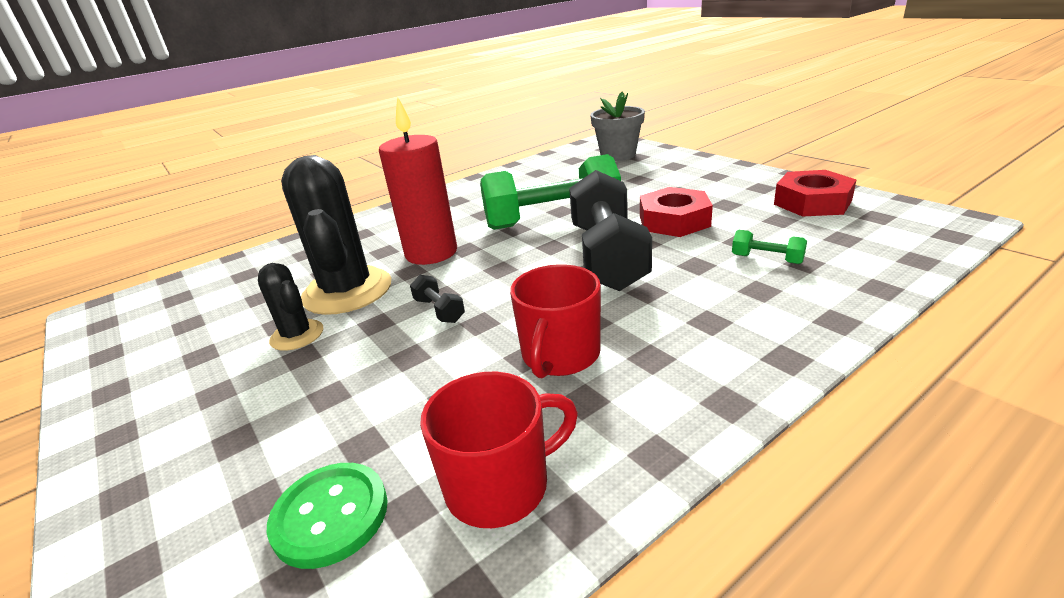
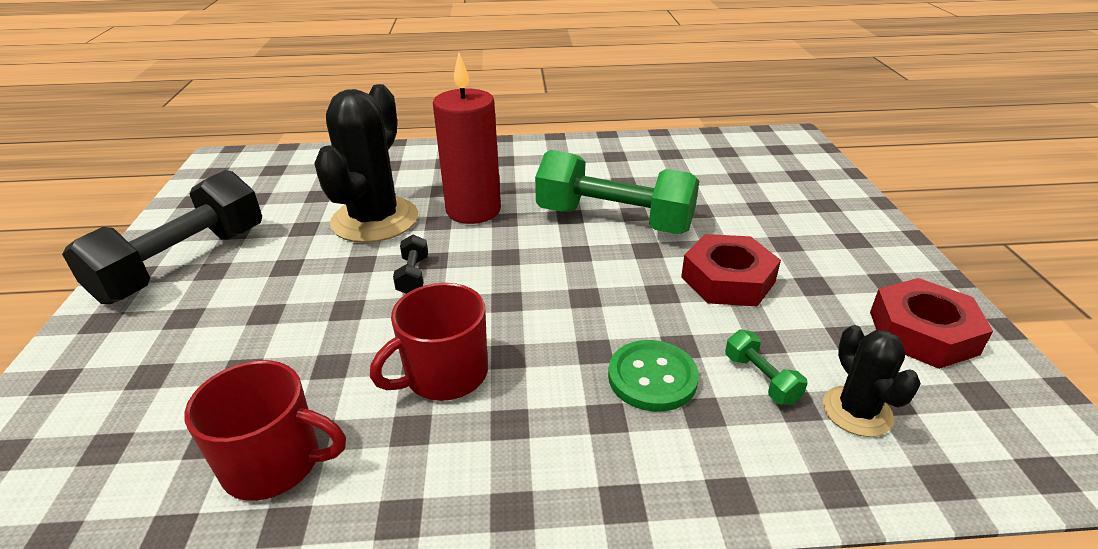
camera: 30 degrees right, 5 degrees up
(297, 335) = (302, 246): black cactus -> black cactus (857, 411)
(330, 516) = (168, 414): green button -> green button (652, 377)
(607, 256) = (610, 290): black dumbbell -> black dumbbell (183, 263)
(618, 155) = (780, 164): grey flower pot -> none

